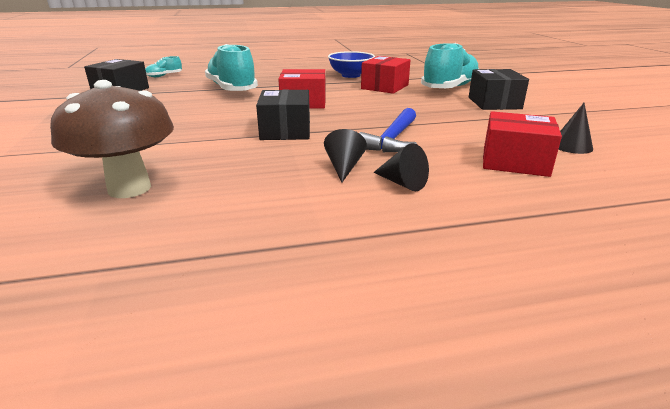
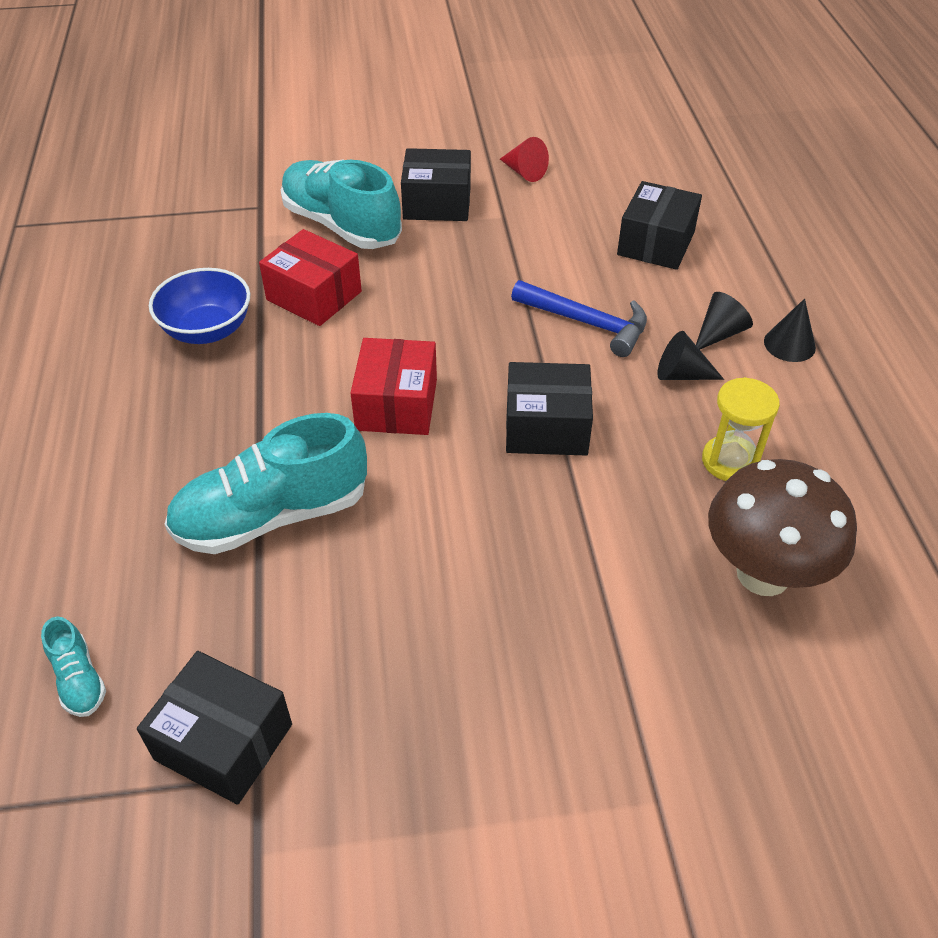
camera: 85 degrees left, 20 degrees up
(246, 181) = (730, 461): none -> yellow hourglass
(515, 161) = (656, 243): red box -> black box
(562, 121) = (524, 172): none -> red cone
(571, 146) = (609, 193): black cone -> black cone (789, 344)

